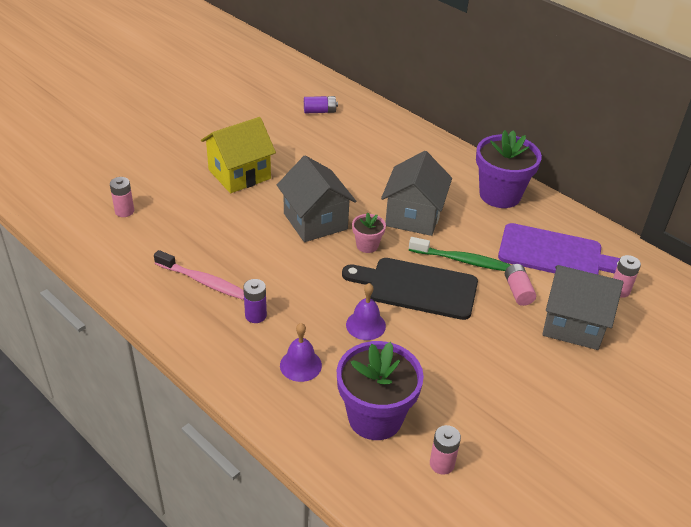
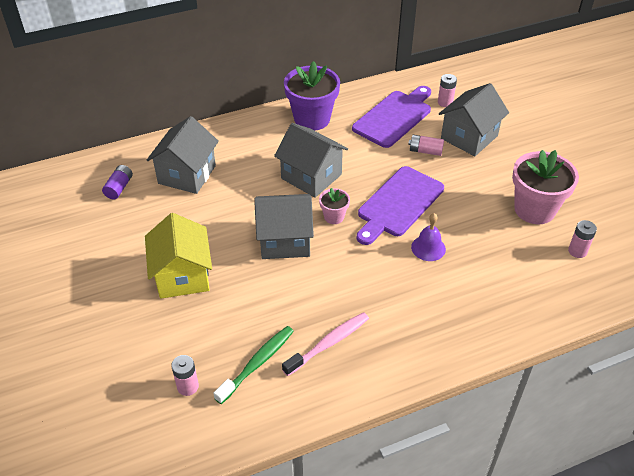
camera: 65 degrees left, 5 degrees up
(255, 315) = (389, 316): purple battery -> none
(300, 365) = (458, 302): purple bell -> none
(361, 141) = (187, 174): none -> grey house
(375, 417) = (526, 273): purple flower pot -> none
(416, 288) = (398, 204): black cutting board -> purple cutting board
(461, 260) = (378, 168): green toothbrush -> green toothbrush (257, 363)
(488, 409) = (534, 209): none -> pink flower pot

